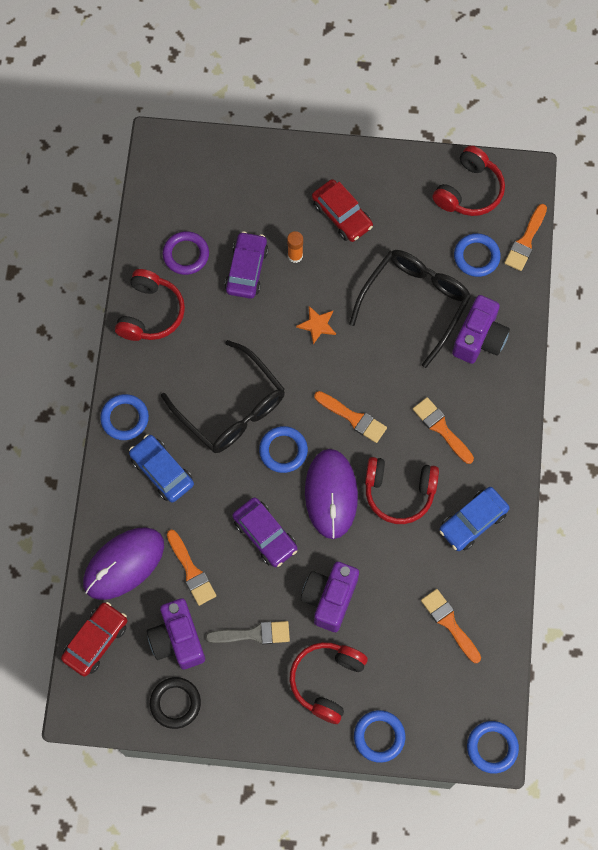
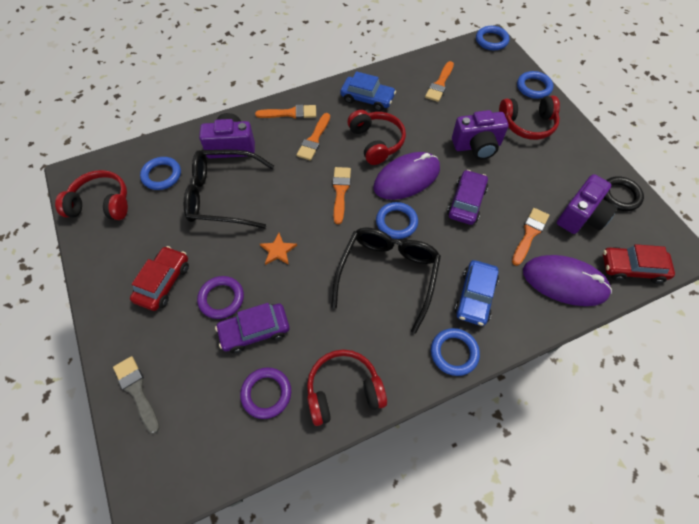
camera: 120 degrees left, 10 degrees down
(253, 634) = (536, 175): grey brush -> grey brush (137, 391)
(295, 256) = (221, 299): orange glue stick -> purple ring
(526, 241) = (134, 152): orange brush -> orange brush (290, 113)

